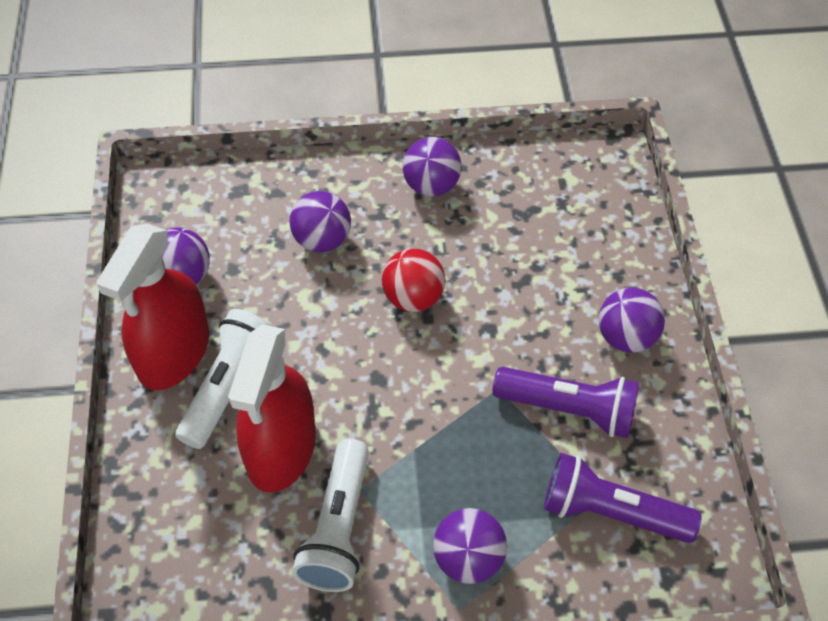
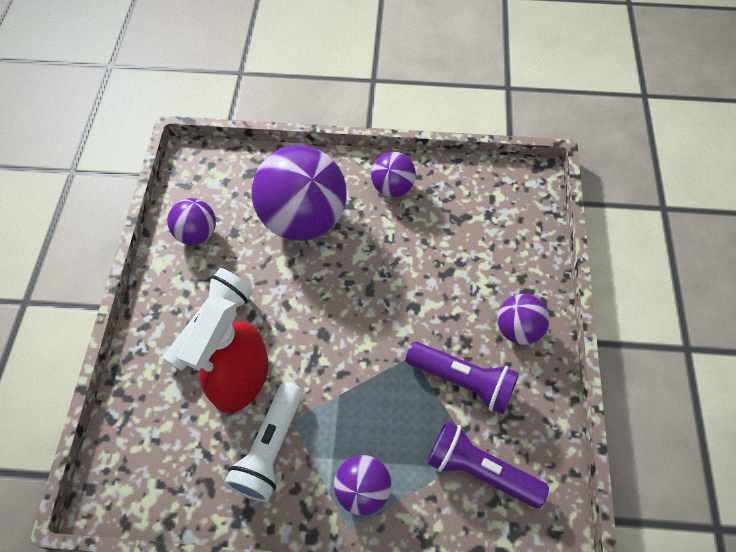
camera: 10 degrees right, 5 degrees up
(174, 353) = (178, 292): red spray bottle -> none
(322, 240) = (303, 219): purple ball -> purple ball, size x1.98
(413, 298) = (362, 274): red ball -> none

